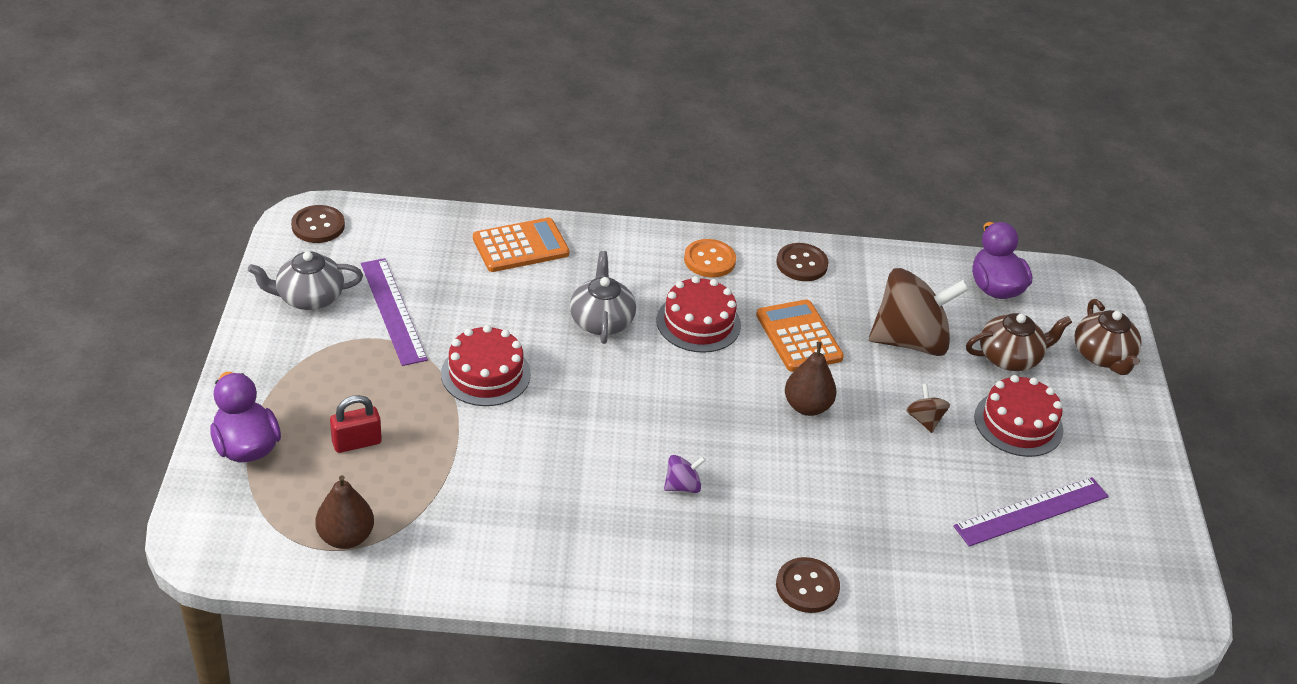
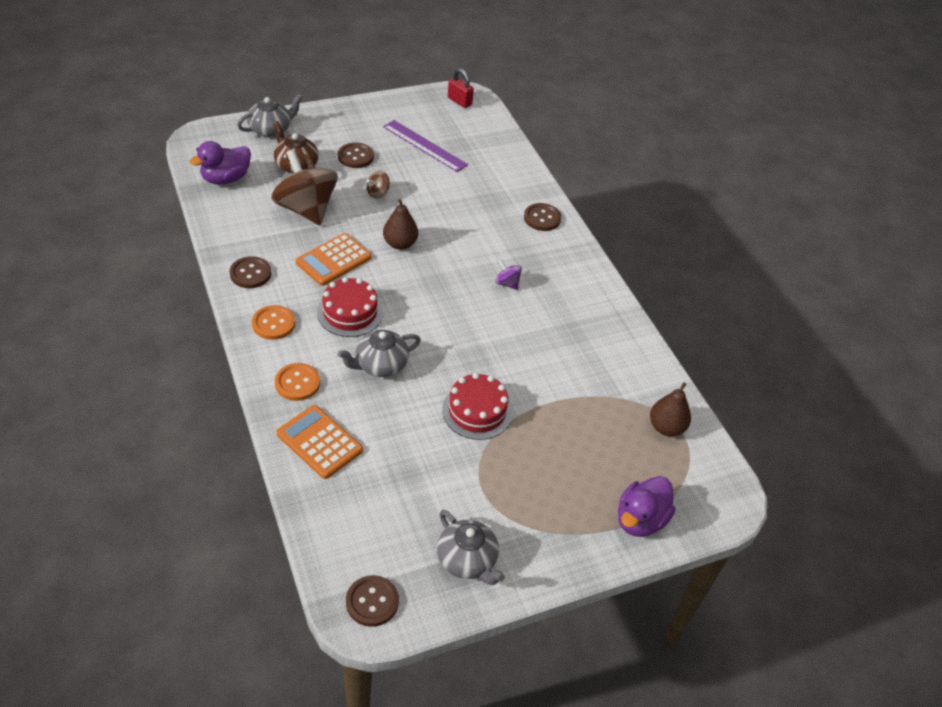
camera: 115 degrees left, 5 degrees up
(356, 442) = (590, 457): red padlock -> red padlock (459, 101)
(393, 311) = (447, 495): purple ruler -> none
(610, 253) = (297, 383): none -> orange button
(1018, 423) = (355, 156): red cake -> brown button
(1102, 356) = (271, 129): brown teapot -> grey teapot

